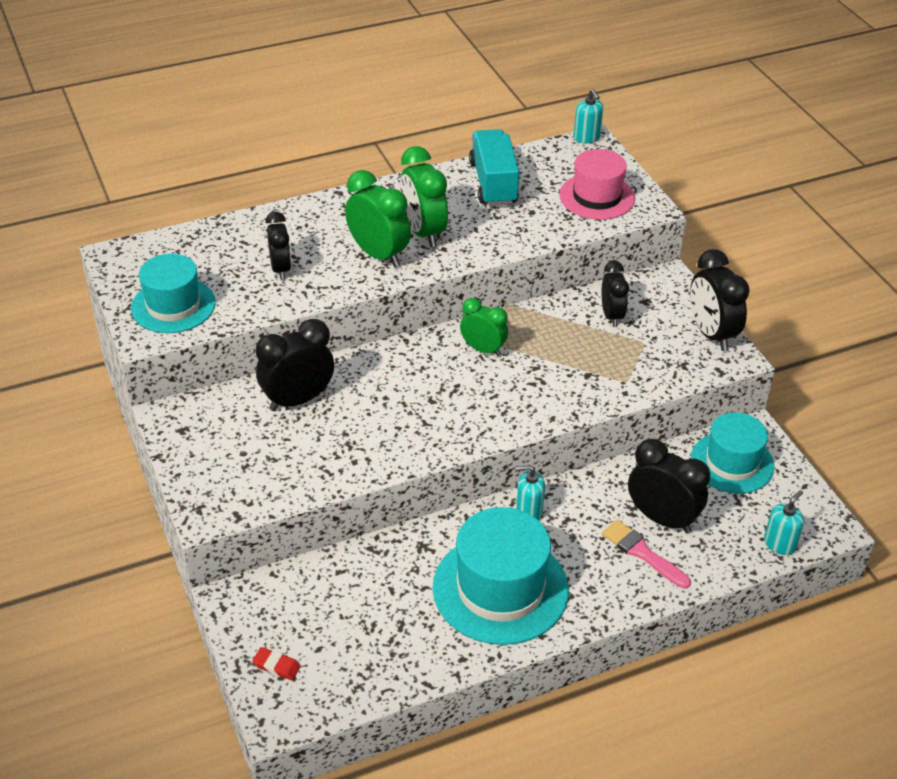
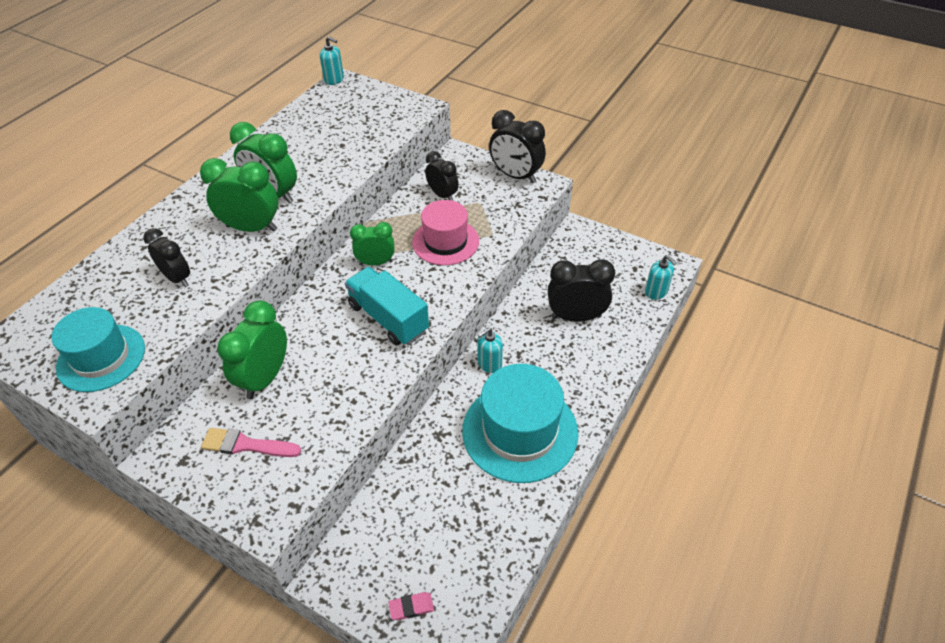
camera: 35 degrees left, 5 degrees up
(276, 666) = (411, 607): red eraser -> pink eraser
(297, 400) = (265, 378): black clock -> green clock
(493, 183) = (295, 137): turquoise truck -> turquoise truck (388, 318)
(597, 197) = (378, 115): pink hat -> pink hat (445, 242)
(642, 553) = (585, 347): pink brush -> pink brush (246, 445)
(732, 462) = (582, 256): turquoise hat -> none
(779, 544) = (656, 292): turquoise soap dispenser -> turquoise soap dispenser turned 135 degrees clockwise

